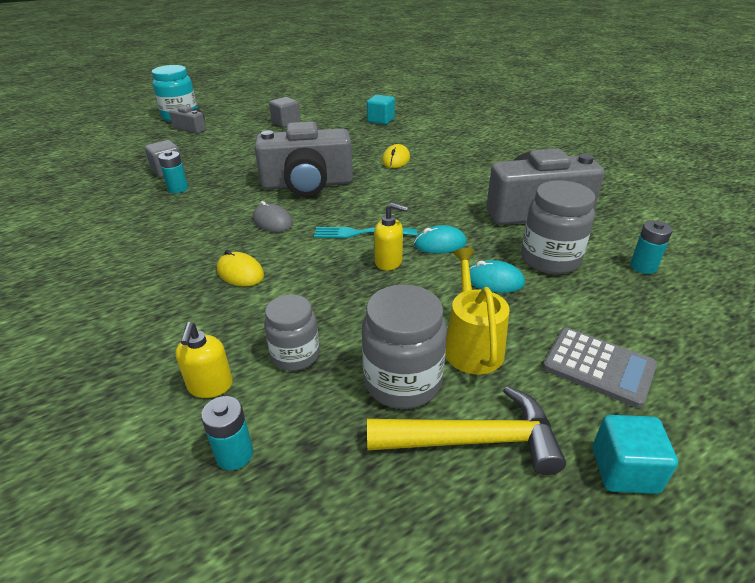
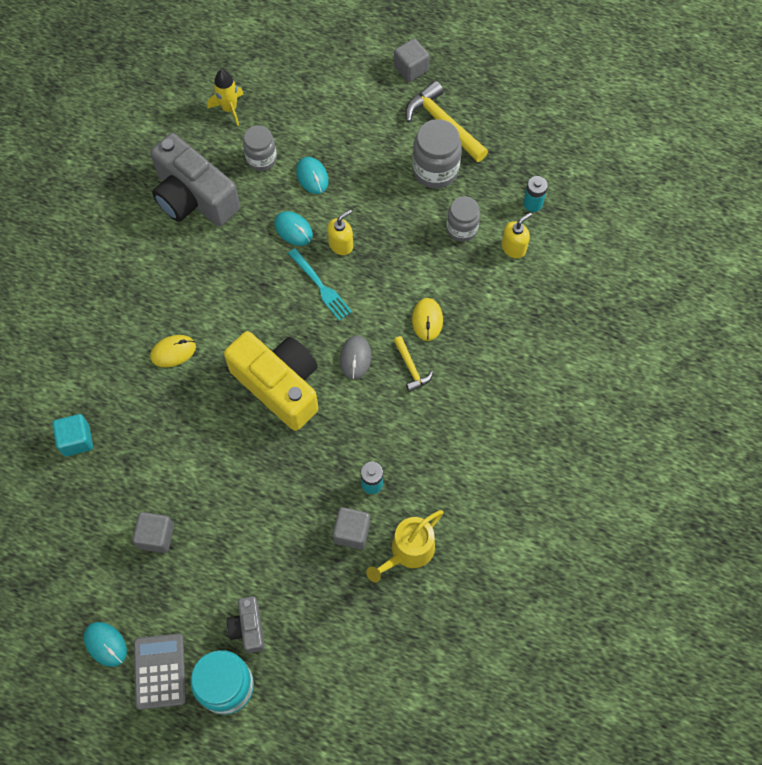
camera: 130 degrees left, 30 degrees up
(218, 242) = (411, 368): none -> yellow hammer
(259, 100) = (105, 644): none -> turquoise mouse
(307, 184) = (279, 385): grey camera -> yellow camera
(389, 262) = (341, 244): yellow soap dispenser -> yellow soap dispenser turned 75 degrees clockwise
(472, 345) = (383, 156): yellow watering can -> yellow watering can (408, 551)
(550, 259) = (261, 159): grey jar -> grey jar, size x0.67
(598, 367) = (351, 98): grey calculator -> grey calculator (160, 671)
(624, 470) = (411, 68): turquoise cube -> grey cube
(643, 267) = (229, 109): turquoise battery -> yellow rocket

